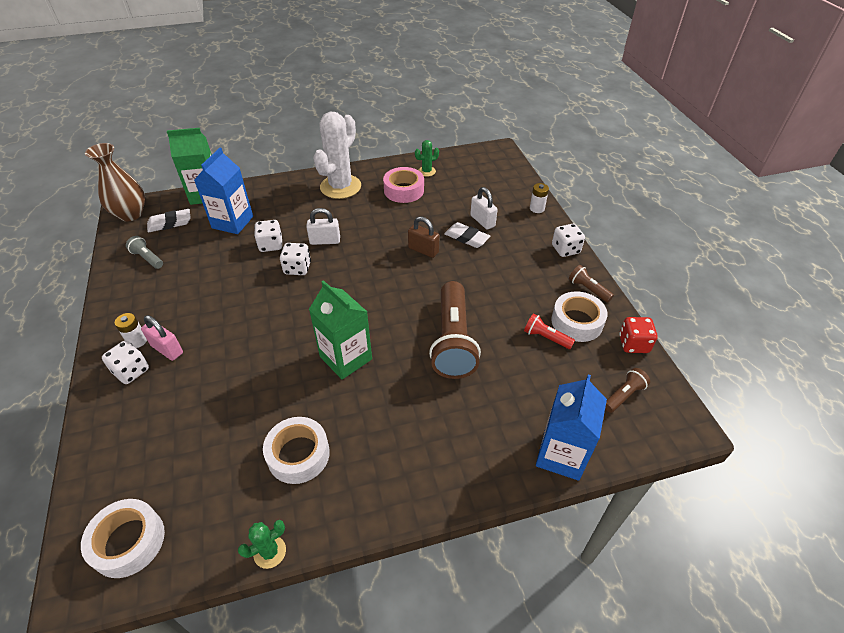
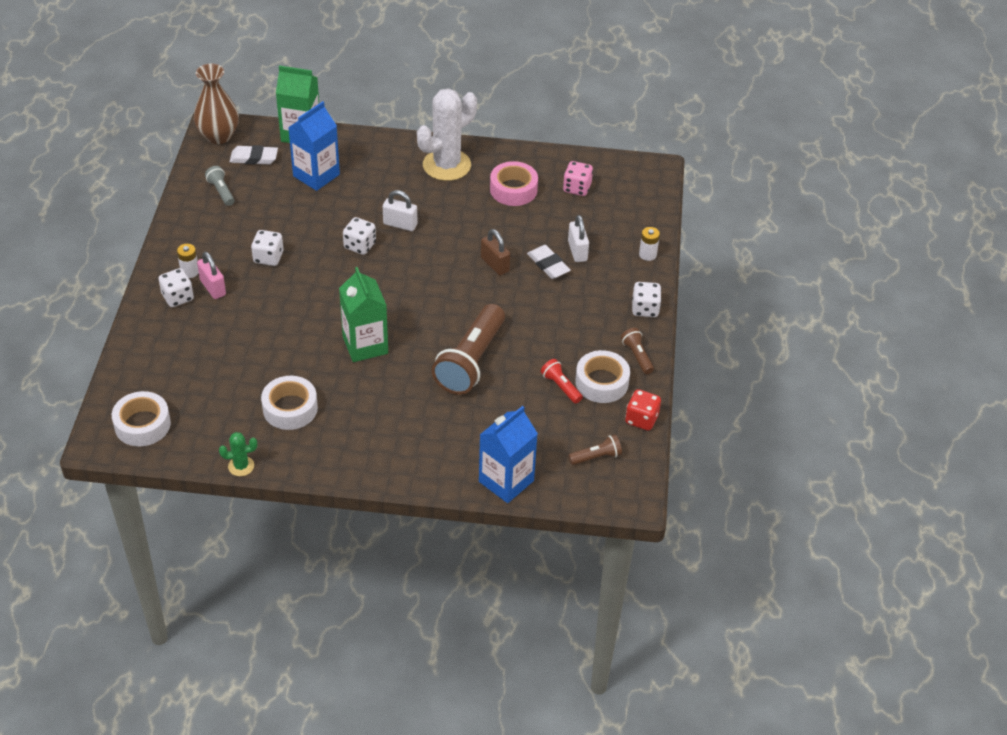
camera: 20 degrees right, 0 degrees up
(271, 245) = (344, 212): white dice -> white dice (268, 257)
(426, 171) = (553, 173): green cactus -> none
(451, 177) = (577, 188): none -> pink dice

